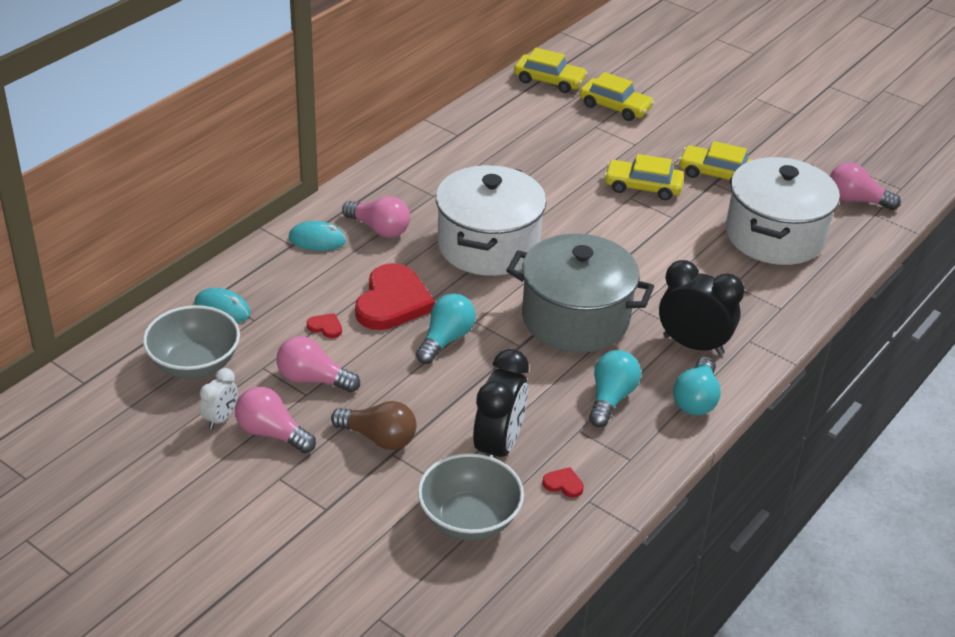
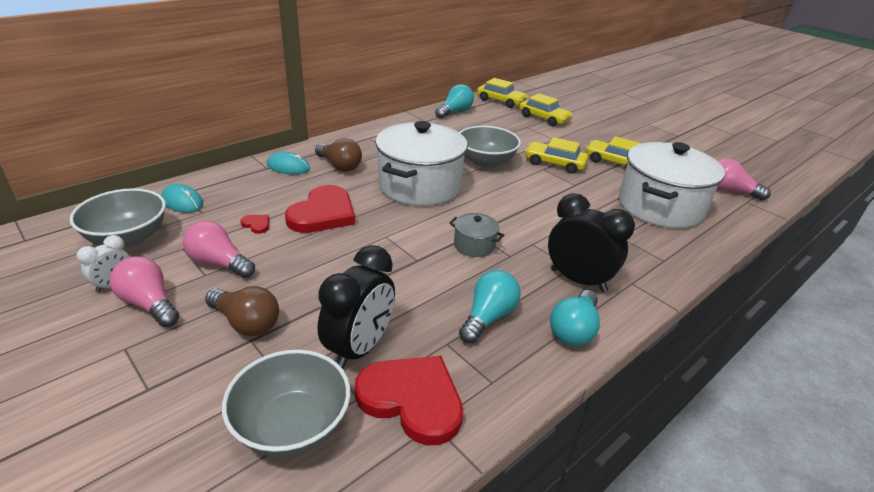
camera: 10 degrees right, 5 degrees down
(379, 229) = (339, 166): pink light bulb -> brown light bulb
(445, 340) = (353, 247): turquoise light bulb -> turquoise light bulb (455, 112)
(557, 196) = (485, 162): none -> grey bowl
(563, 484) = (412, 399): red heart -> red heart, size x2.49
(575, 318) = (474, 245): grey pot -> grey pot, size x0.43

